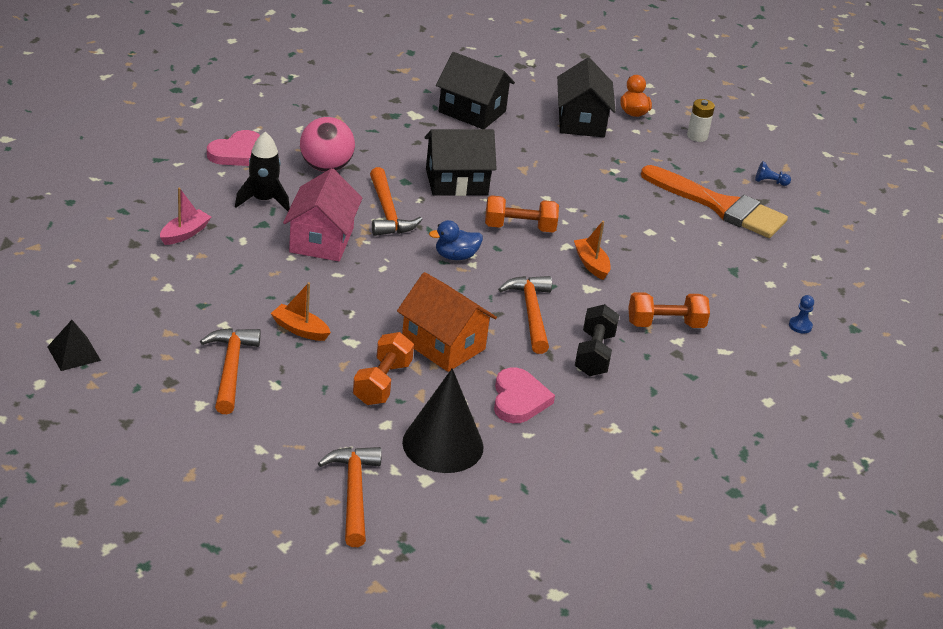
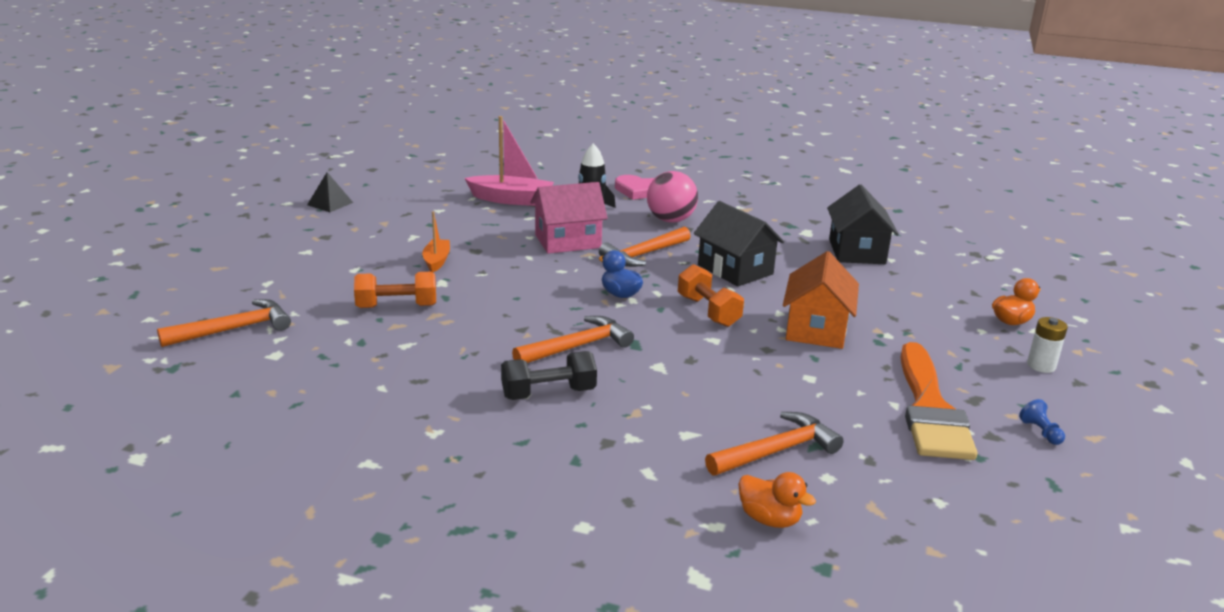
camera: 65 degrees right, 10 degrees down
(185, 234) = (511, 200): pink boat -> pink boat, size x1.74
(230, 369) = (360, 250): orange hammer -> orange hammer (777, 451)
(443, 345) = (479, 318): orange house -> orange house (816, 329)
(443, 444) = (331, 351): black cone -> none
(519, 399) = (432, 371): pink heart -> none
(581, 121) = (940, 300): black house -> none
(591, 264) = (701, 358): orange boat -> none
(665, 324) = (651, 423): orange dumbbell -> none
(800, 326) = (769, 519): blue pawn -> orange duck

